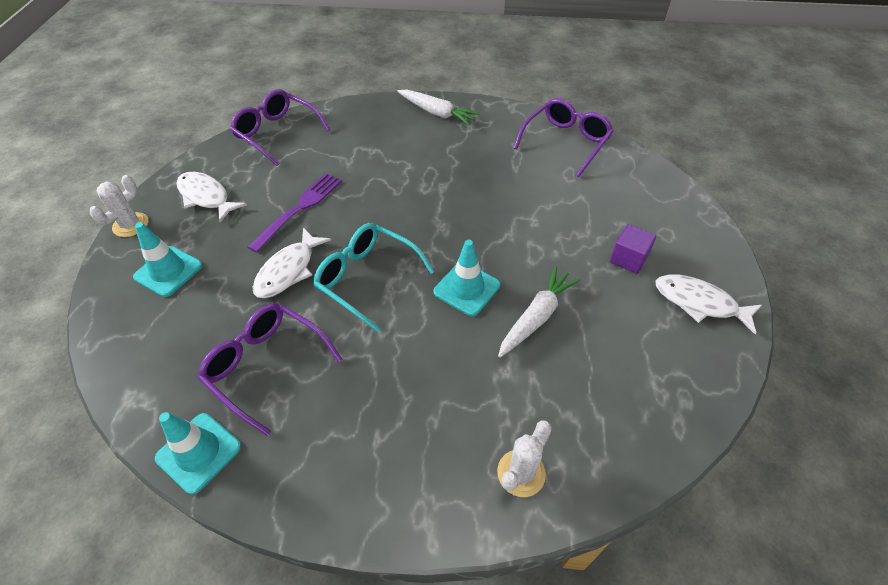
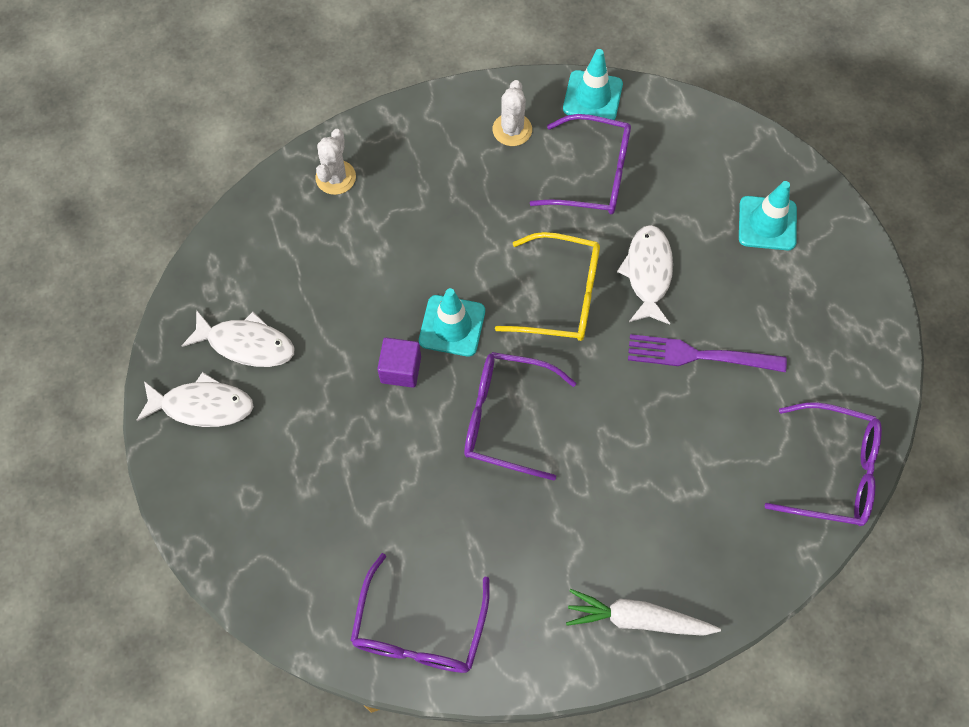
camera: 155 degrees right, 15 degrees up
(130, 225) = (864, 257): white cactus -> white cactus (512, 130)
(206, 197) = (821, 328): white fish -> white fish (246, 344)
(299, 209) = (699, 355): purple fork -> purple fork turned 90 degrees clockwise
(367, 279) = (560, 296): turquoise glasses -> yellow glasses
(458, 218) = (506, 418): none -> purple glasses
(536, 317) = (368, 321): white carrot -> none
(628, 259) = (288, 437): purple cube -> purple cube (401, 369)

